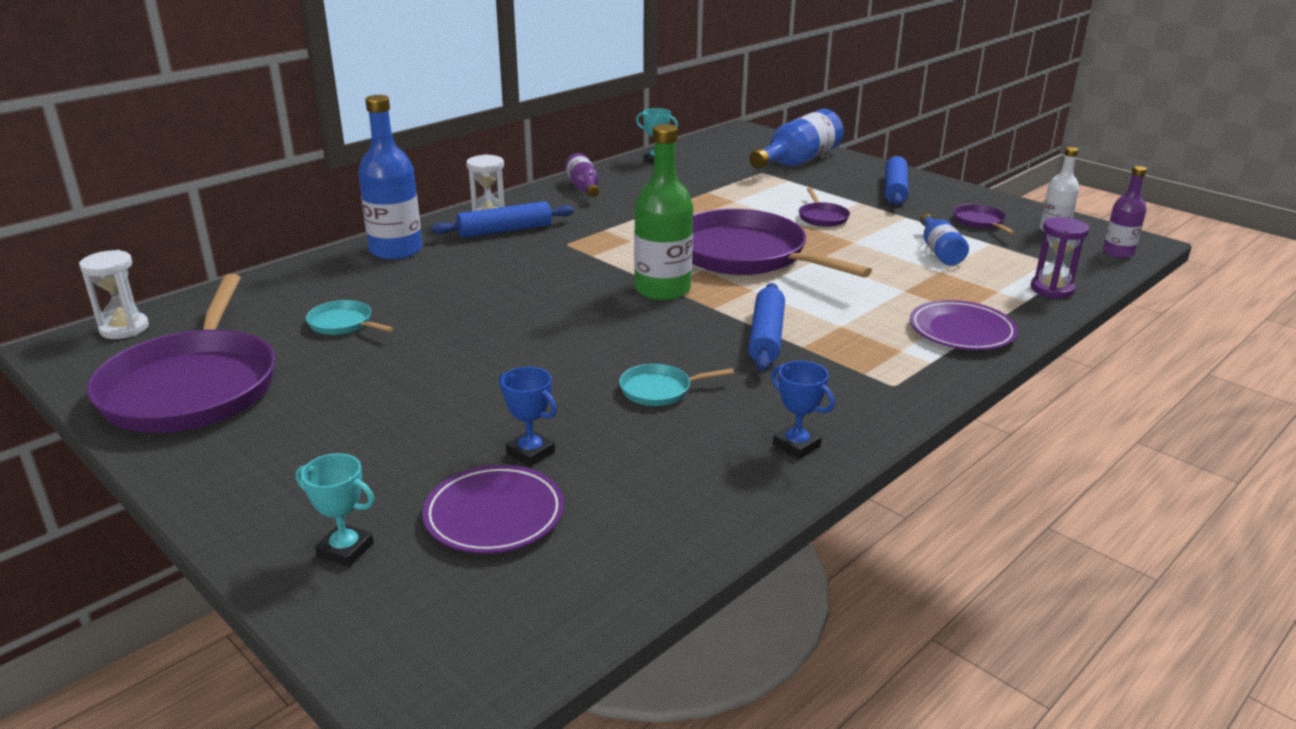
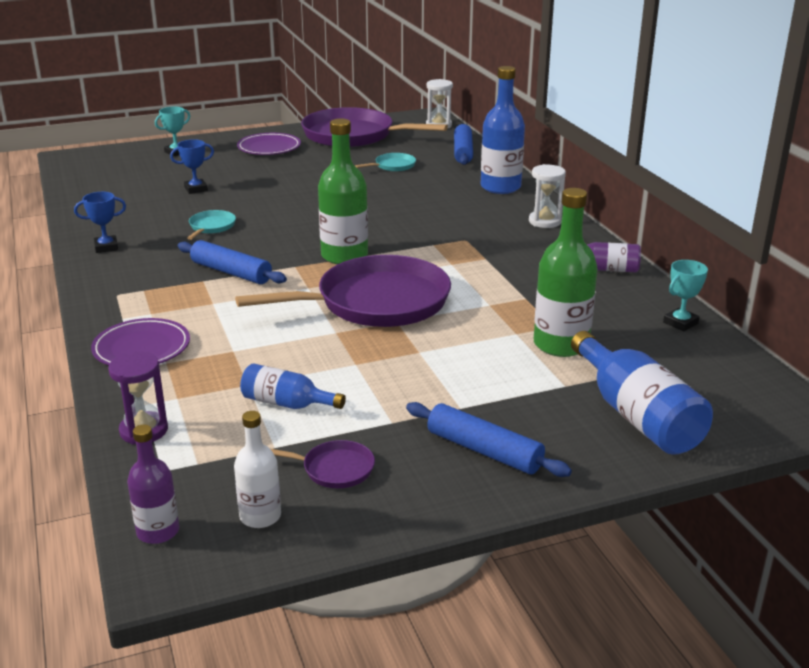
camera: 115 degrees right, 0 degrees up
(494, 515) = (159, 176): purple plate -> purple plate (269, 148)
(505, 231) = (512, 223): blue rolling pin -> blue rolling pin (463, 152)
(733, 187) = (561, 344): none -> green bottle
(822, 217) = (432, 368): purple pan -> none

